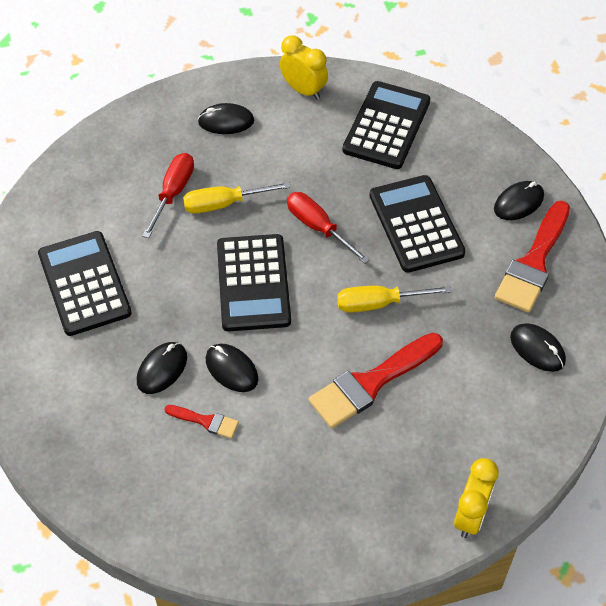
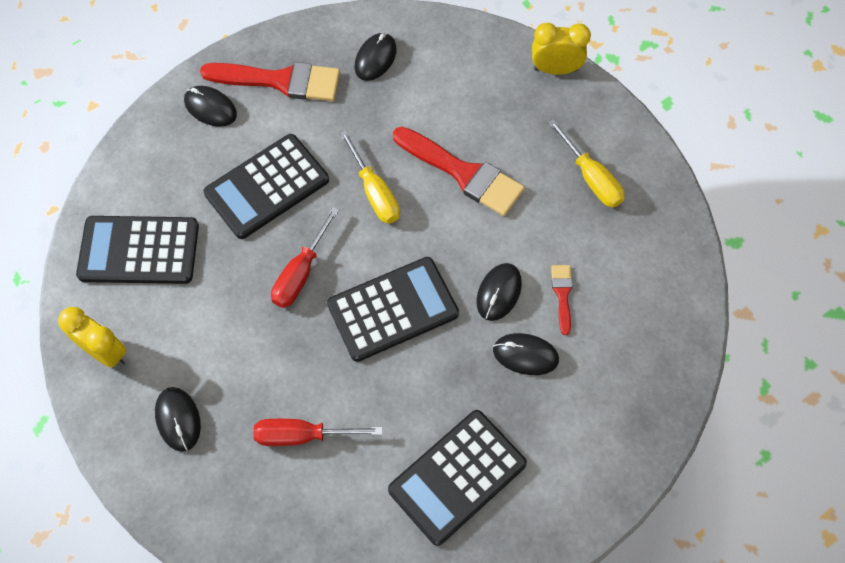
camera: 110 degrees left, 10 degrees up
(223, 204) = (301, 376): yellow screwdriver -> yellow screwdriver (591, 178)
(303, 90) = (105, 352): yellow clock -> yellow clock turned 105 degrees clockwise

